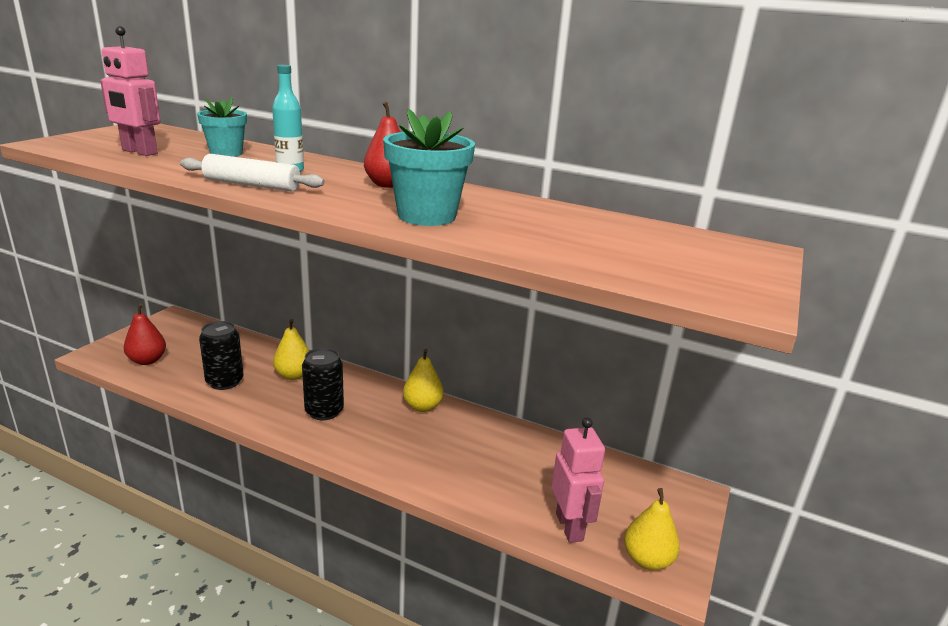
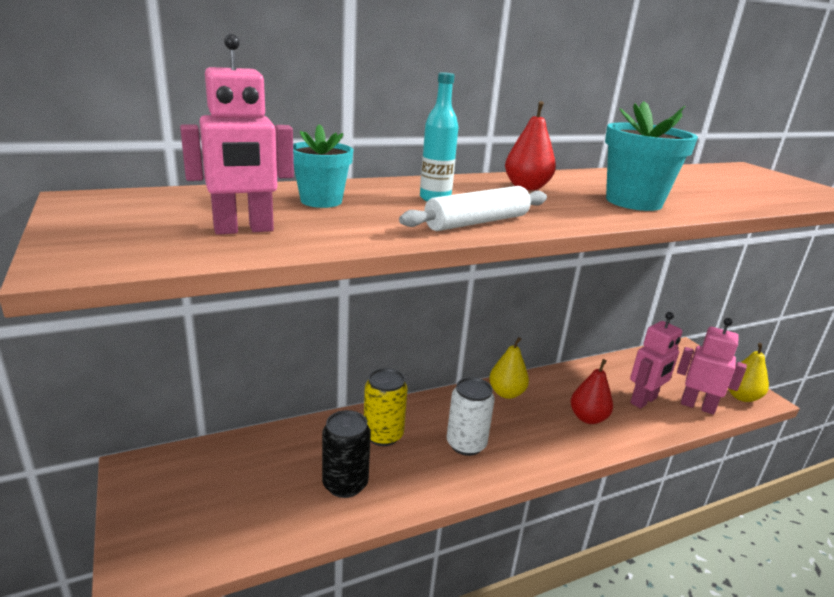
camera: 50 degrees left, 0 degrees up
(147, 360) = (221, 527): red pear -> red pear (588, 418)
(294, 375) = (383, 435): yellow pear -> yellow can
(324, 411) = (466, 444): black can -> white can
(524, 486) = (643, 401): none -> pink robot

